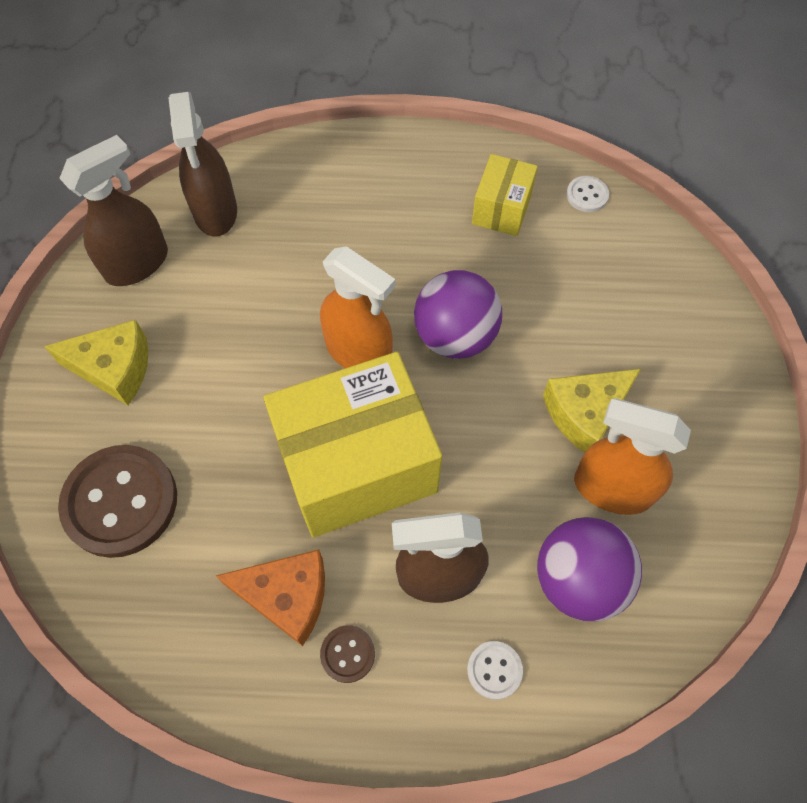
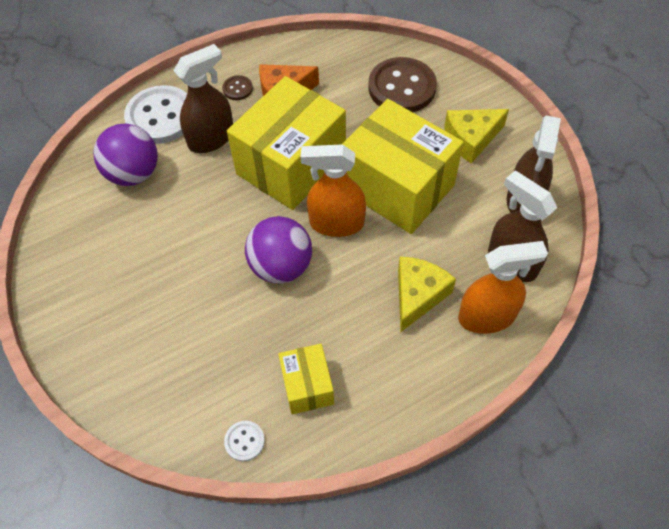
camera: 150 degrees right, 5 degrees down
(255, 357) = (397, 187): none -> yellow box
(494, 670) = (160, 117): white button -> white button, size x2.24
(585, 413) = (168, 262): yellow cheese -> yellow cheese (418, 295)
(612, 488) = (132, 227): orange spray bottle -> orange spray bottle (487, 317)

